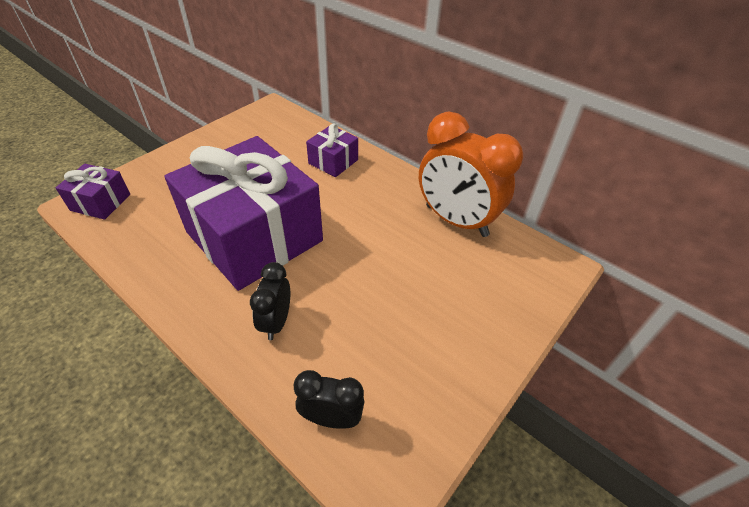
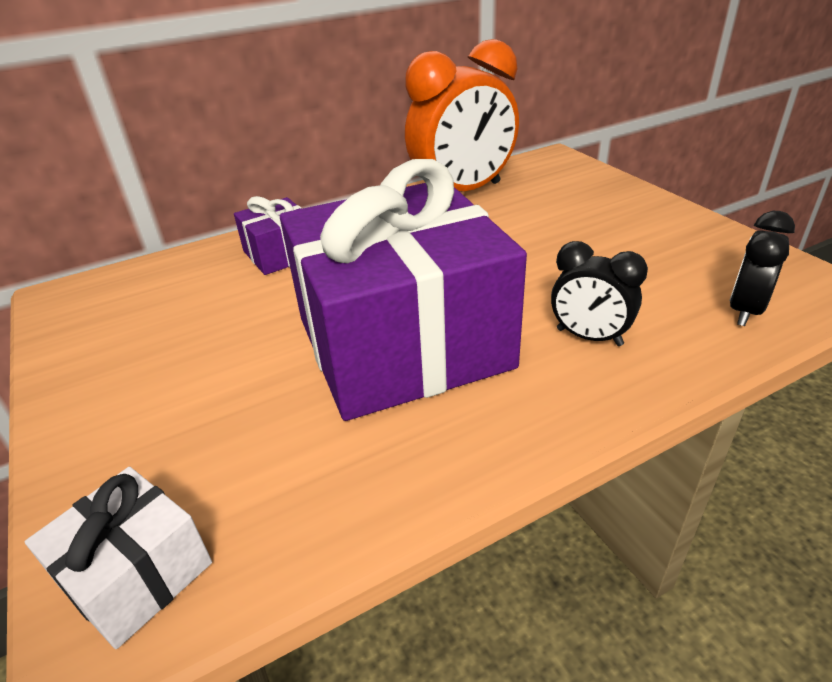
camera: 65 degrees left, 10 degrees down
(100, 202) = (137, 574): purple gift -> white gift

